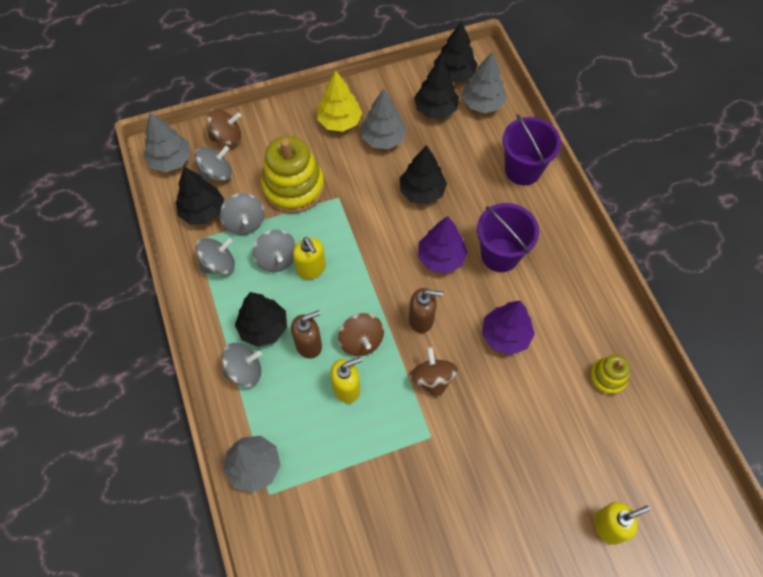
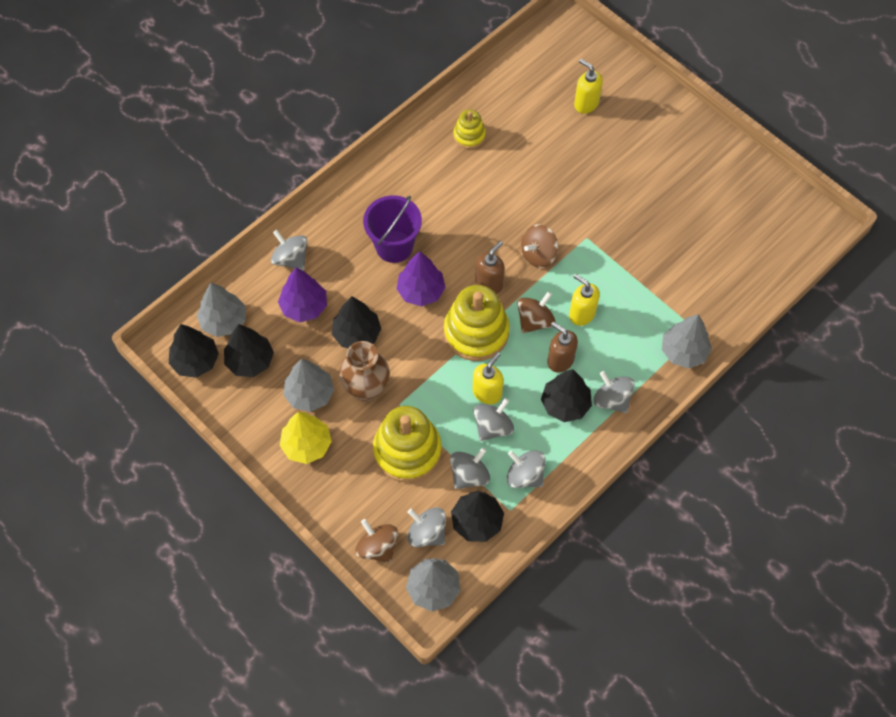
camera: 115 degrees left, 0 degrees up
(366, 179) = (366, 389): none -> brown vase
(375, 285) = (476, 332): none -> yellow stacking toy
(421, 319) = (489, 283): brown soap dispenser -> brown soap dispenser turned 60 degrees clockwise
(505, 335) = (470, 216): purple tree -> purple tree (304, 306)
(523, 170) = (291, 259): purple bucket -> grey spinning top

